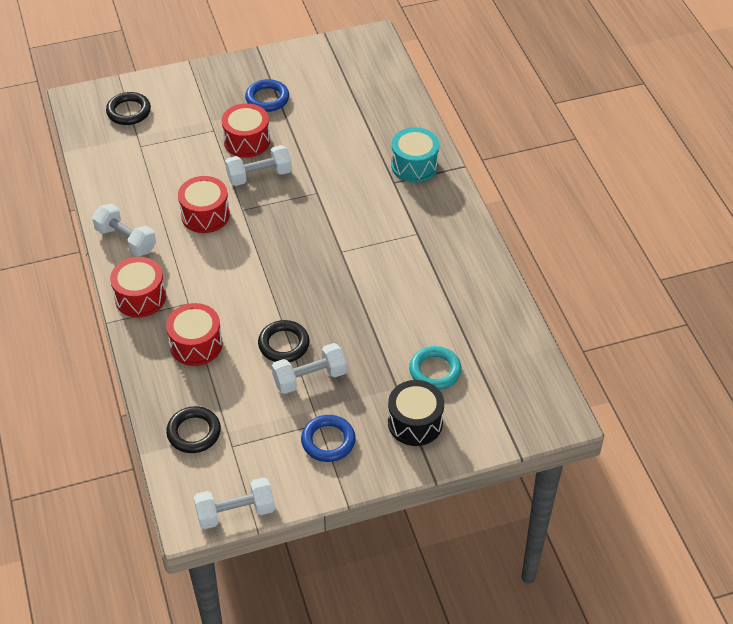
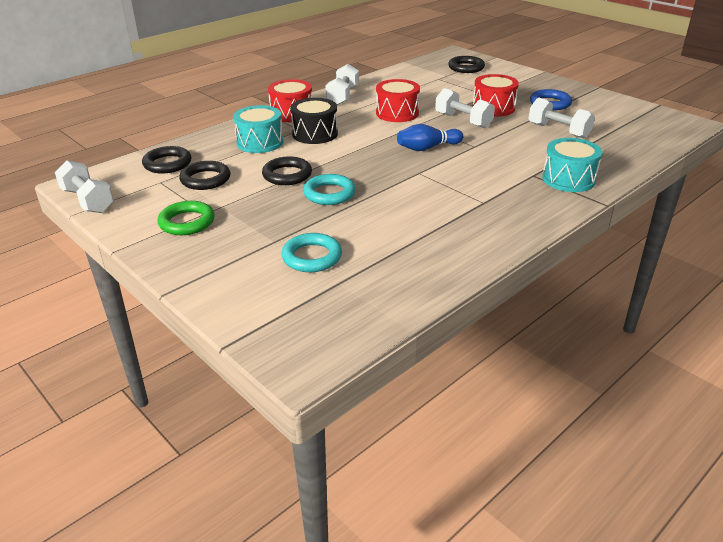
camera: 65 degrees right, 15 degrees down
(196, 344) = (260, 142): red drum -> turquoise drum
(251, 409) = (205, 179): none -> black ring
(298, 225) = (427, 148): none -> blue bowling pin
(309, 378) = (257, 195): white dumbbell -> white dumbbell (558, 131)
(328, 441) = (187, 222): blue ring -> green ring
(339, 326) = (329, 193): none -> turquoise ring
(415, 423) = (235, 262): black drum -> black drum (315, 134)

